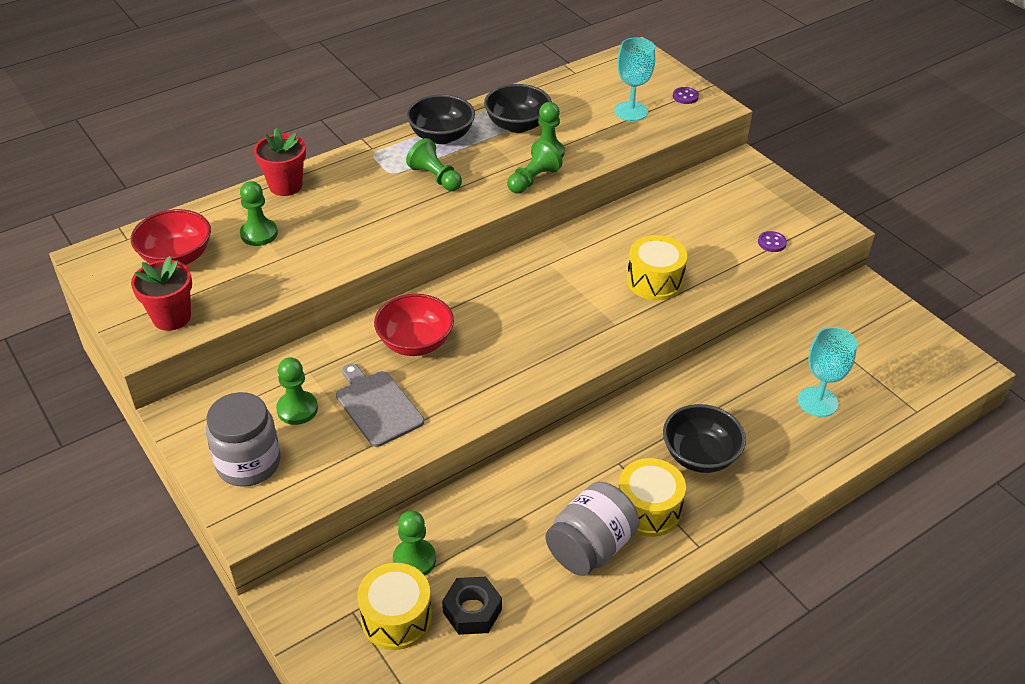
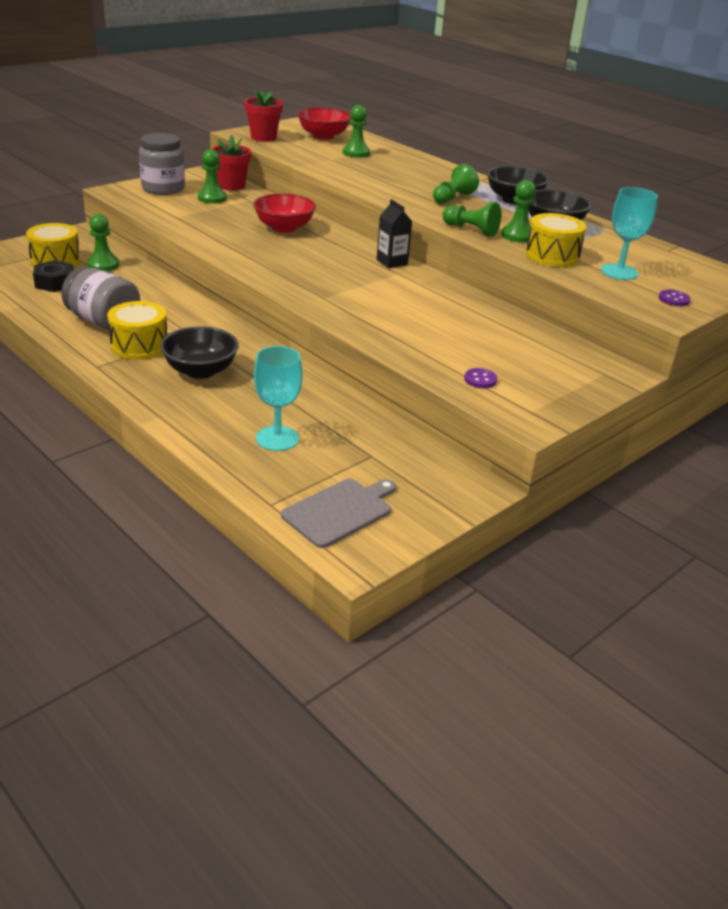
camera: 80 degrees right, 10 degrees down
(285, 185) = (415, 158): red flower pot -> red flower pot (232, 186)
(377, 406) = (216, 218): grey cutting board -> grey cutting board (340, 511)
(521, 264) = (392, 262): none -> black carton
(654, 281) = (390, 316): yellow drum -> yellow drum (552, 256)

